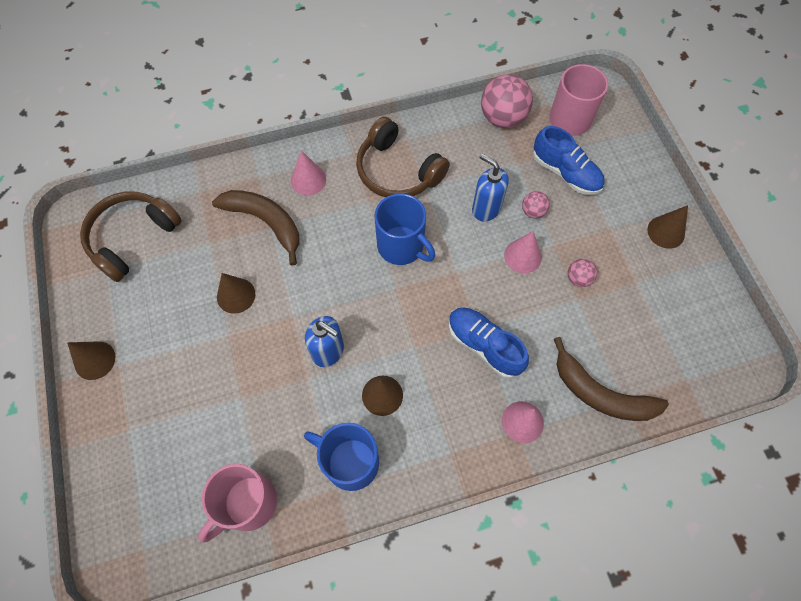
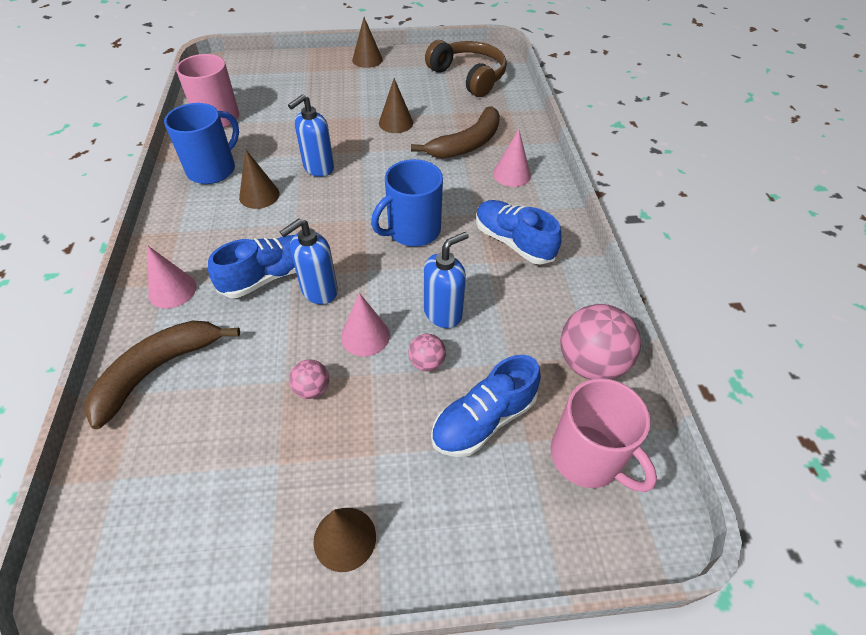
camera: 100 degrees right, 15 degrees down
(397, 171) = (513, 242): brown headphones -> blue shoe
(489, 301) = (319, 291): none -> blue soap dispenser

